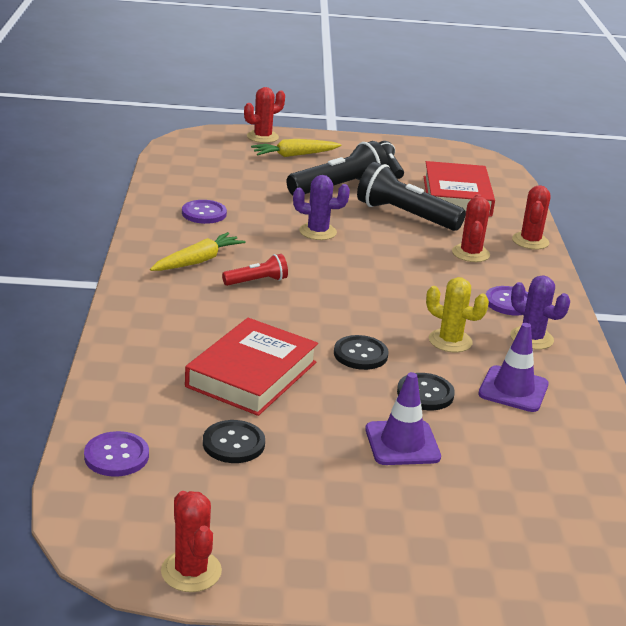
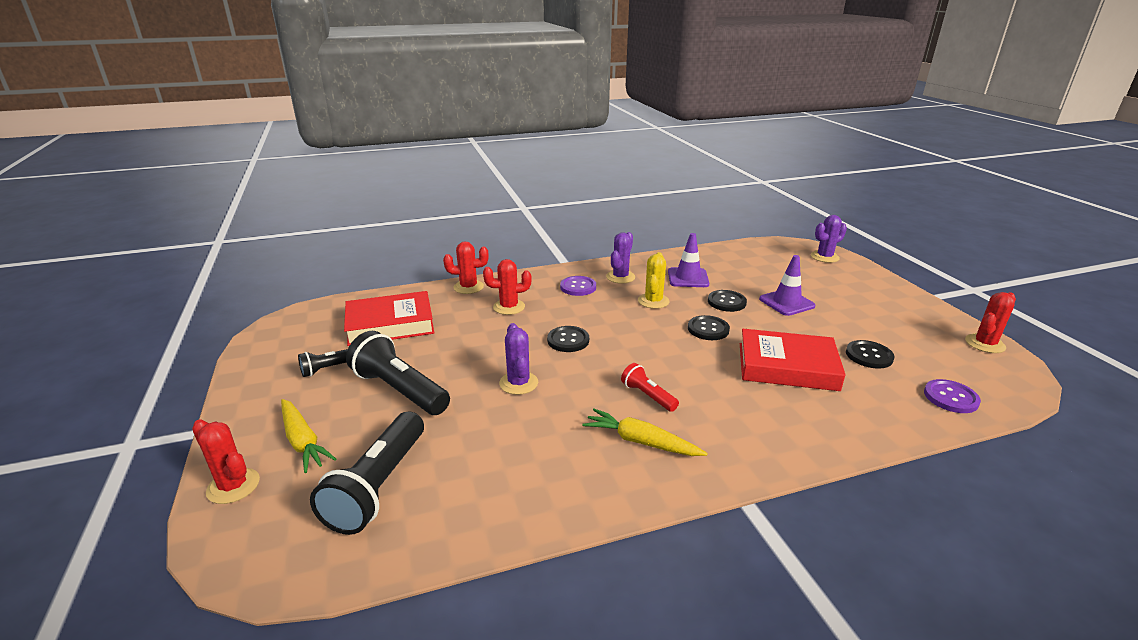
camera: 105 degrees left, 0 degrees up
(204, 213) = (523, 470): purple button -> none
(380, 268) = (568, 340): none -> black button
(405, 215) = (450, 343): black flashlight -> black flashlight (378, 486)
(565, 572) = (824, 257): none -> purple cactus

